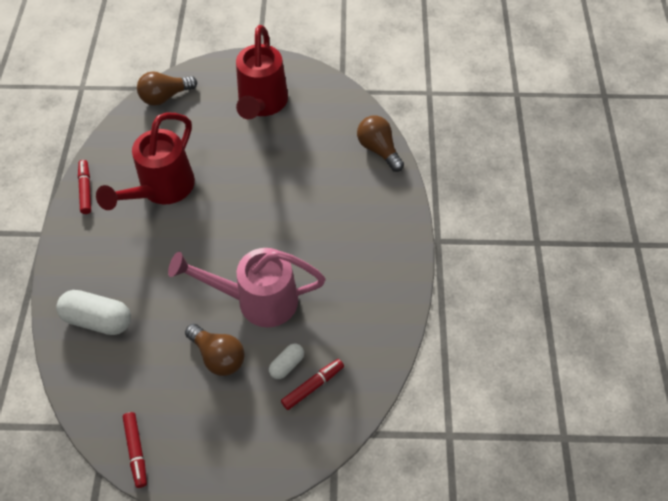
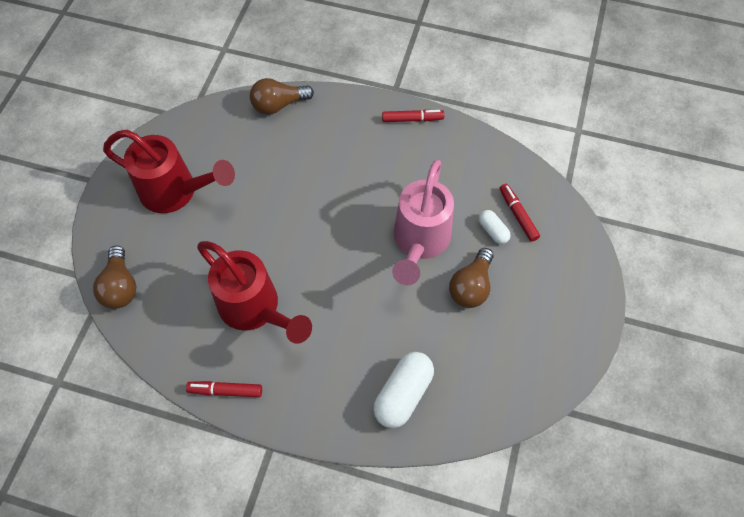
camera: 75 degrees left, 5 degrees up
(136, 451) = (554, 373): red marker -> red marker (412, 119)
(218, 356) = (471, 286): brown light bulb -> brown light bulb turned 150 degrees clockwise

